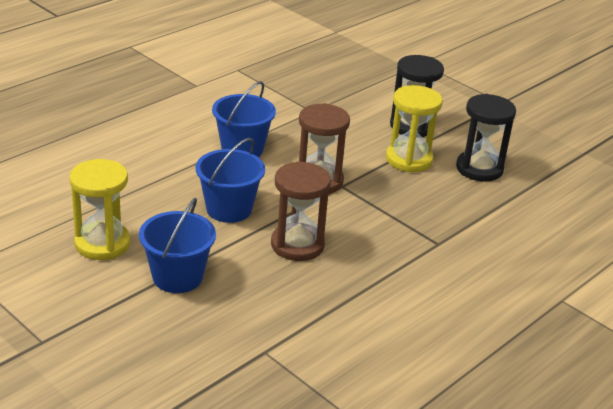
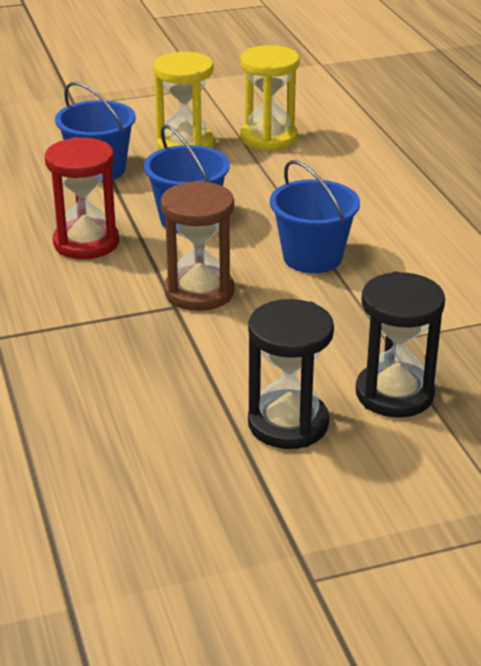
camera: 120 degrees right, 0 degrees up
(297, 245) = (86, 243): brown hourglass -> red hourglass
(409, 159) = (195, 384): yellow hourglass -> yellow hourglass (268, 138)
(479, 169) = (121, 445): black hourglass -> black hourglass (394, 394)

